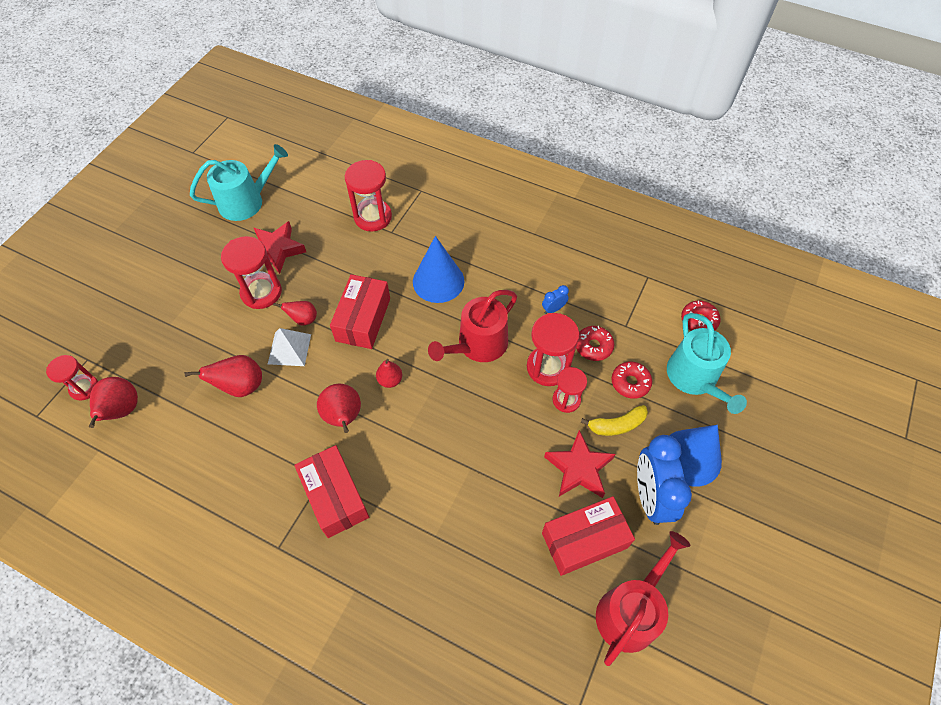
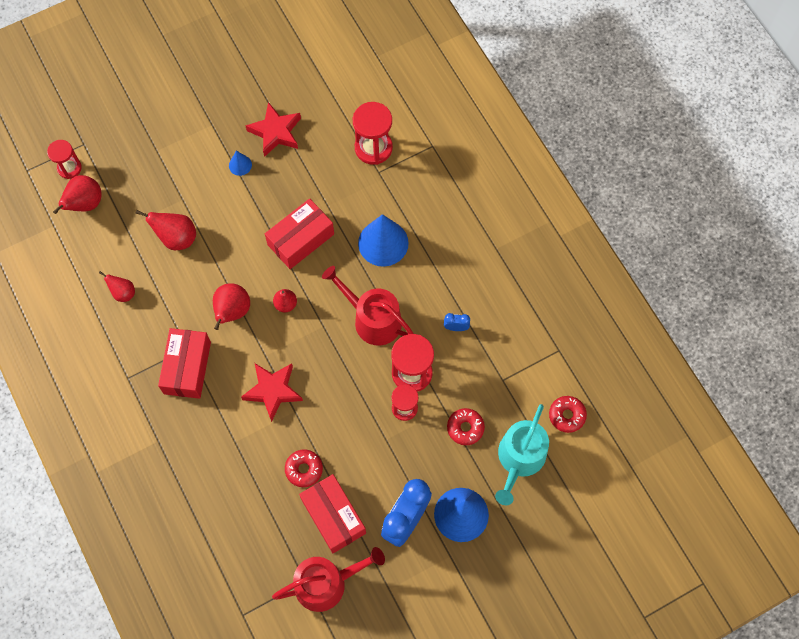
camera: 35 degrees right, 10 degrees up
(246, 201) = (281, 68): turquoise watering can -> none
(261, 292) = (240, 165): red hourglass -> blue cone
(289, 349) = (230, 229): white pyramid -> none
(303, 319) = (256, 210): red pear -> red pear (123, 293)
(478, 345) = (372, 319): red watering can -> red watering can turned 45 degrees clockwise
(579, 468) = (371, 465): red star -> red star (273, 391)
(584, 540) = (333, 516): red box -> red box turned 45 degrees clockwise
(593, 346) = (461, 380): red donut -> red donut (304, 469)
(616, 425) = (426, 453): yellow banana -> none

